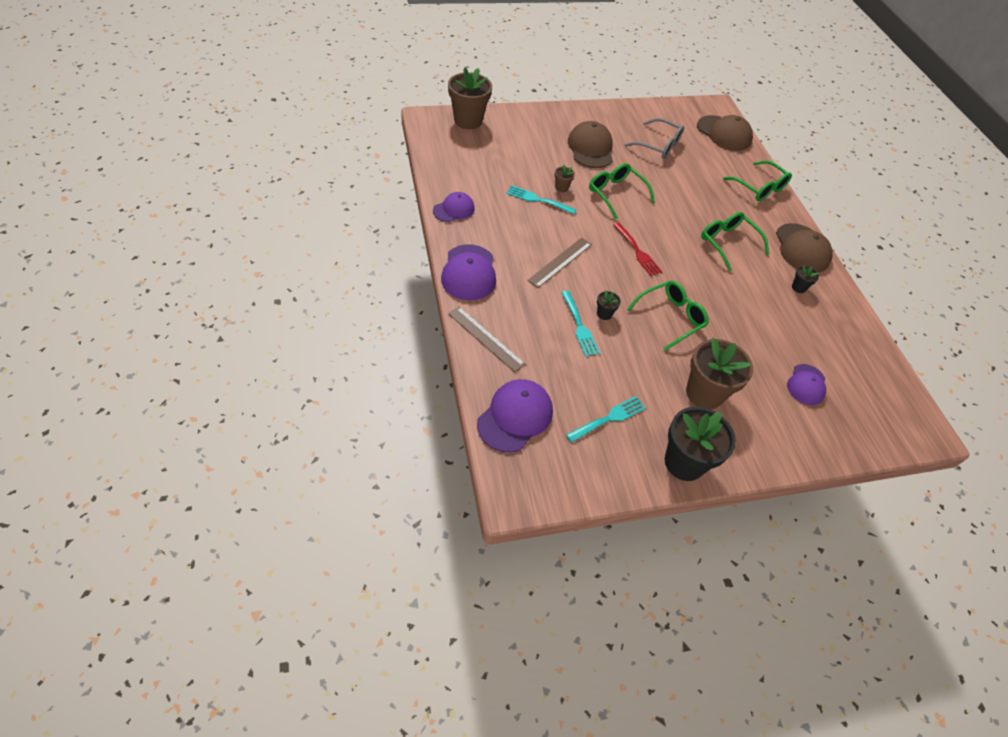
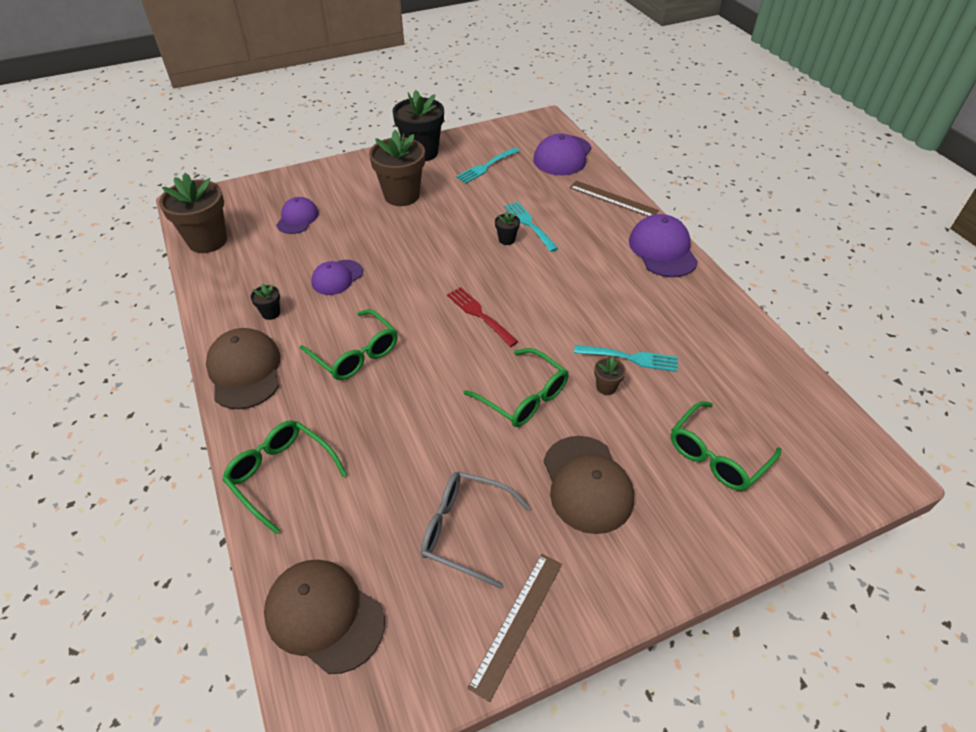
camera: 175 degrees right, 5 degrees down
(454, 209) = (727, 317): purple cap -> purple cap (337, 277)
(468, 120) = (819, 489): brown flower pot -> brown flower pot (207, 241)
(560, 262) = (570, 281): brown ruler -> brown ruler (517, 623)
(671, 317) = (434, 249): green glasses -> green glasses (716, 455)

